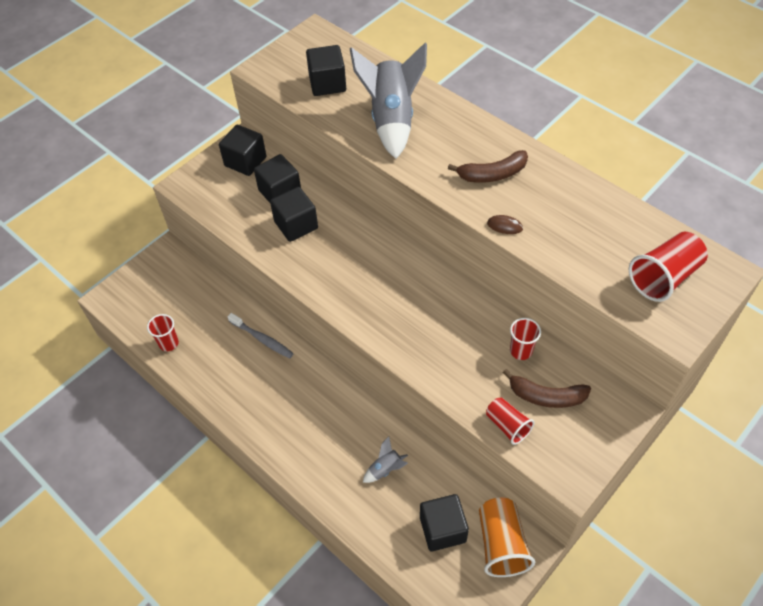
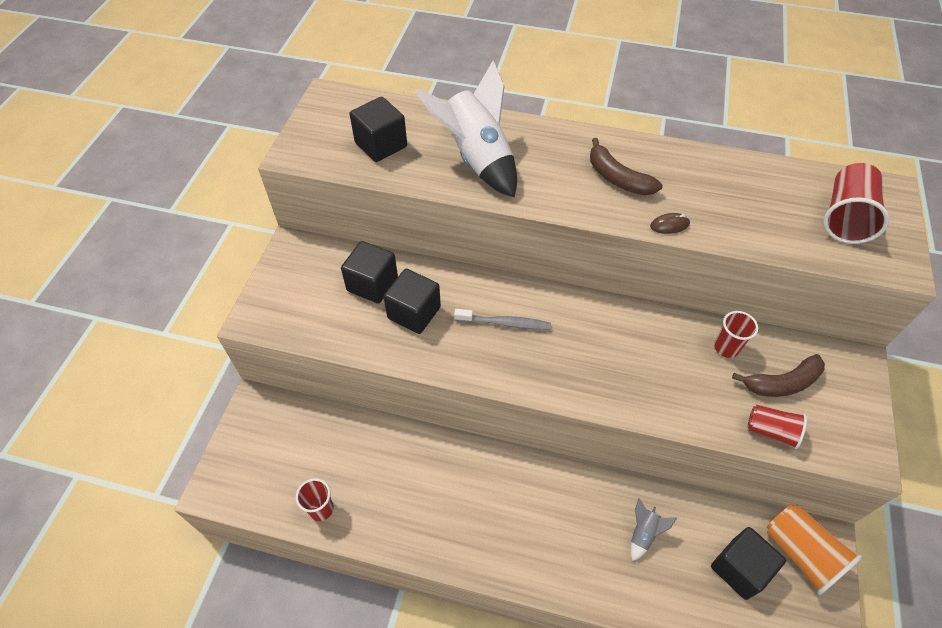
camera: 30 degrees left, 0 degrees up
(245, 161) = (311, 265): black cube -> none
(262, 339) = (424, 454): grey toothbrush -> grey toothbrush (504, 323)
(391, 120) = (476, 159): grey rocket -> white rocket
(492, 174) = (617, 178): brown banana -> brown banana turned 90 degrees clockwise

